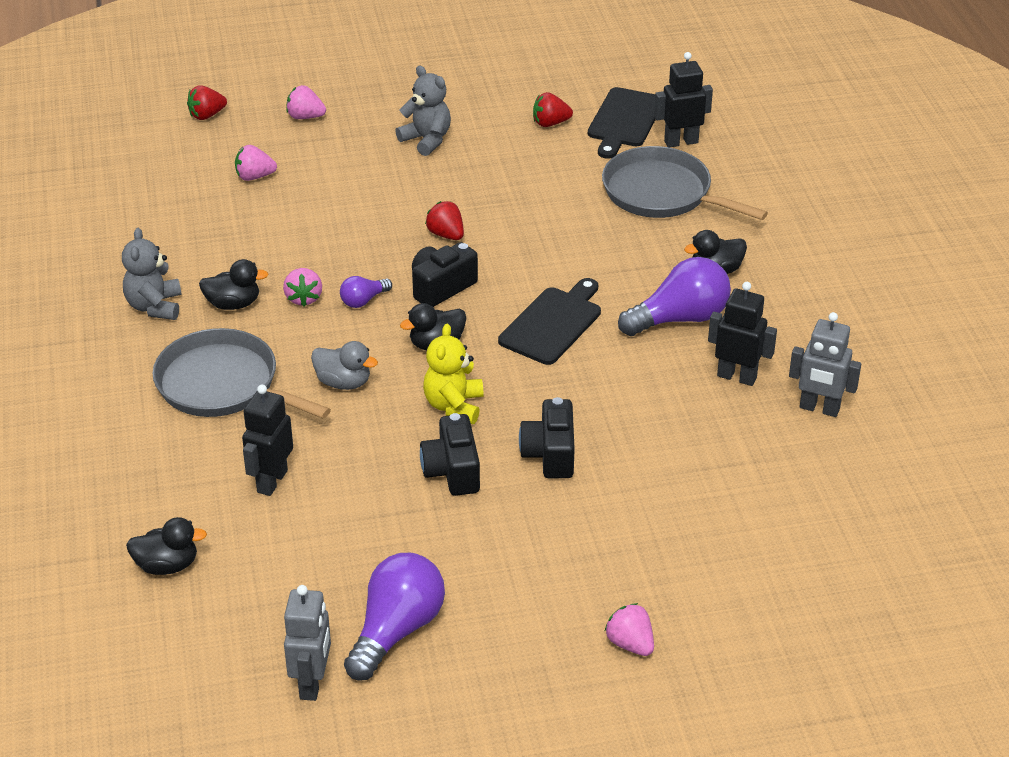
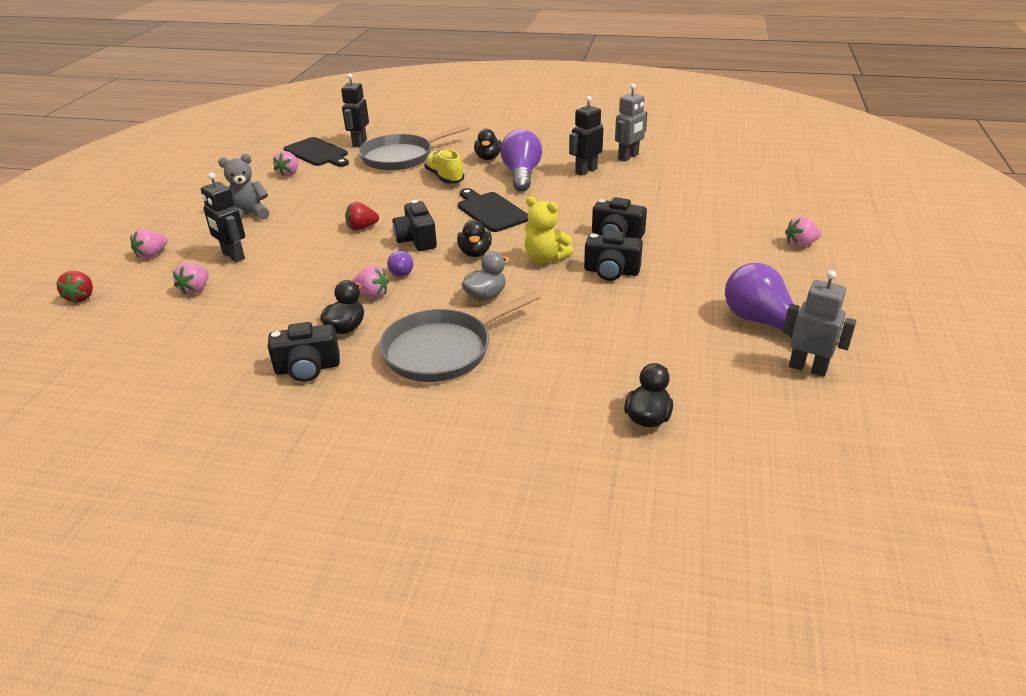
camera: 65 degrees left, 5 degrees down
(155, 306) = (307, 368): grey teddy bear -> black camera
(271, 481) = (575, 347): black robot -> black robot (233, 256)
(550, 123) = (289, 173): red strawberry -> pink strawberry
(625, 252) = (444, 177): none -> yellow shoe

